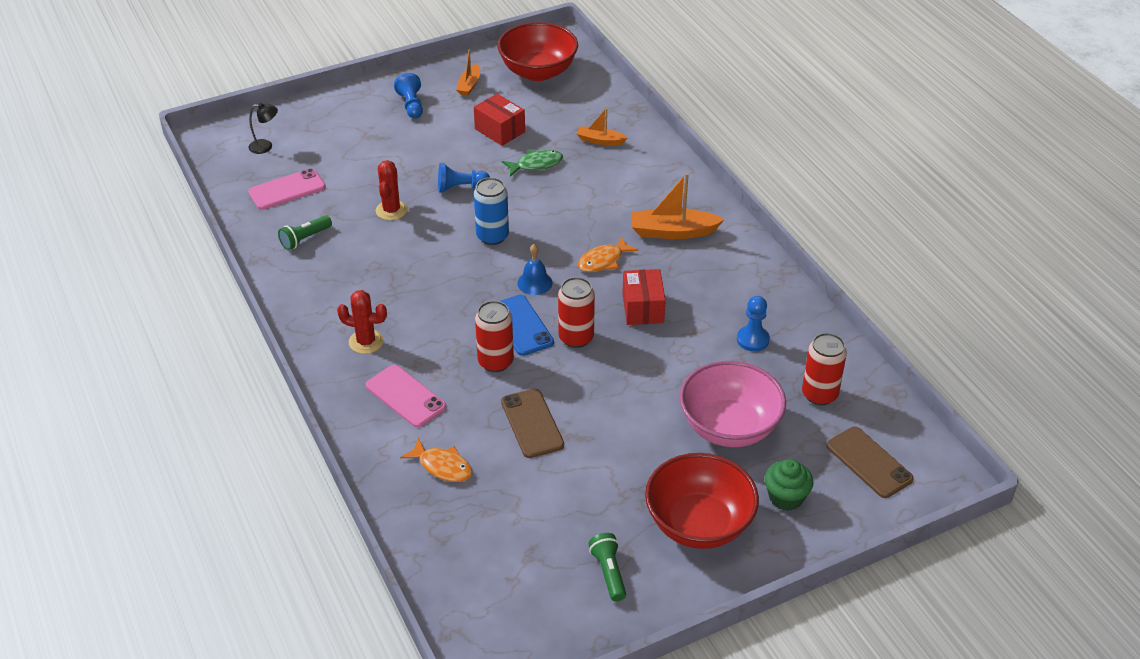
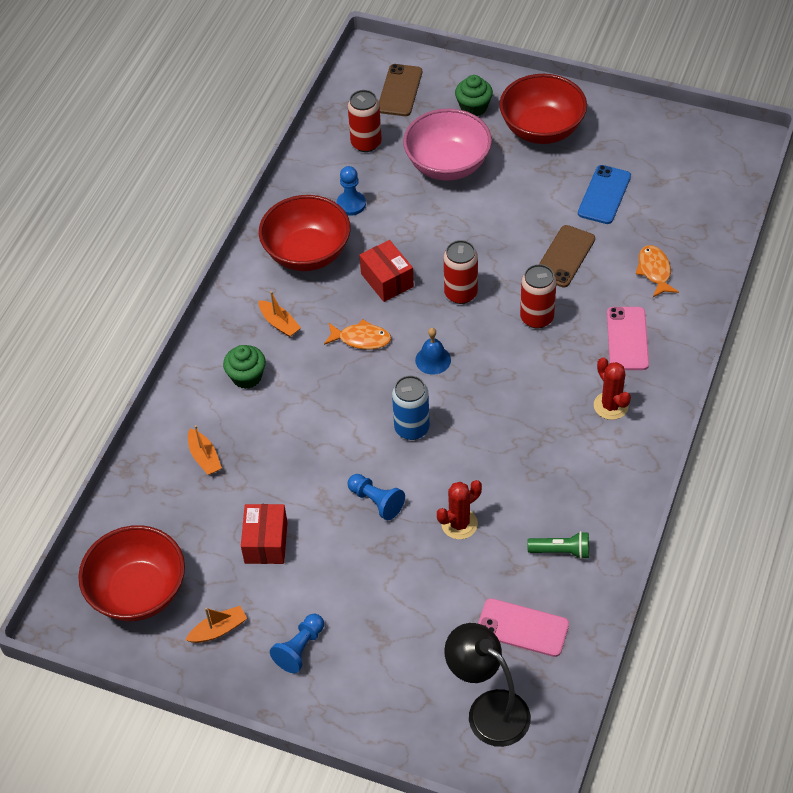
camera: 130 degrees left, 10 degrees up
(266, 146) = (488, 709): black lamp -> black lamp, size x2.02
(521, 325) = (485, 332): blue phone -> blue phone (604, 195)
(536, 164) = (287, 475): green fish -> none
(609, 572) = (625, 142): green flashlight -> none
(643, 191) = (247, 377): none -> green cupcake
(643, 308) = (387, 280): red box -> red box turned 75 degrees counterclockwise
(672, 232) = (279, 323): orange boat -> orange boat, size x0.59
(727, 285) = (307, 253): none -> red bowl

